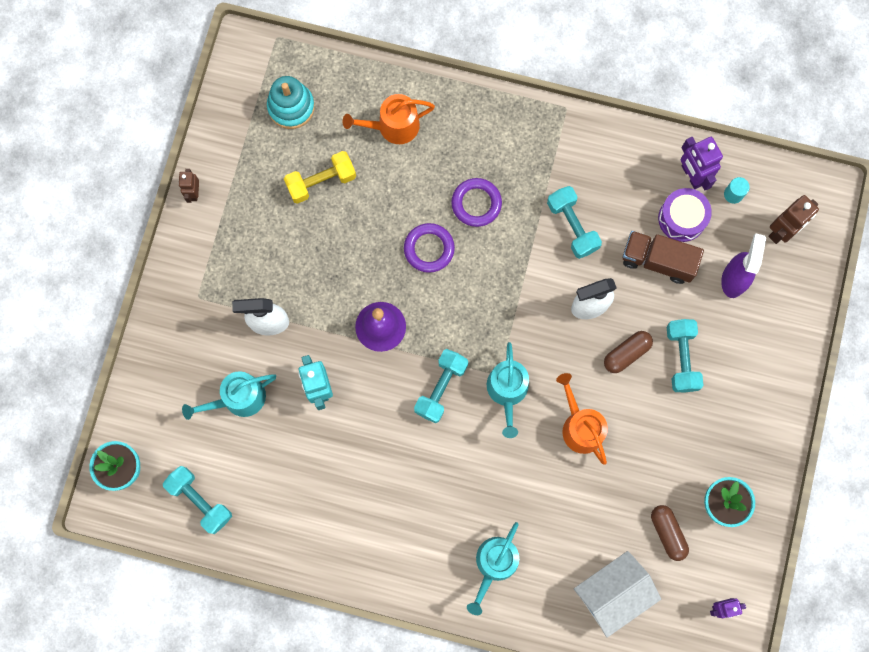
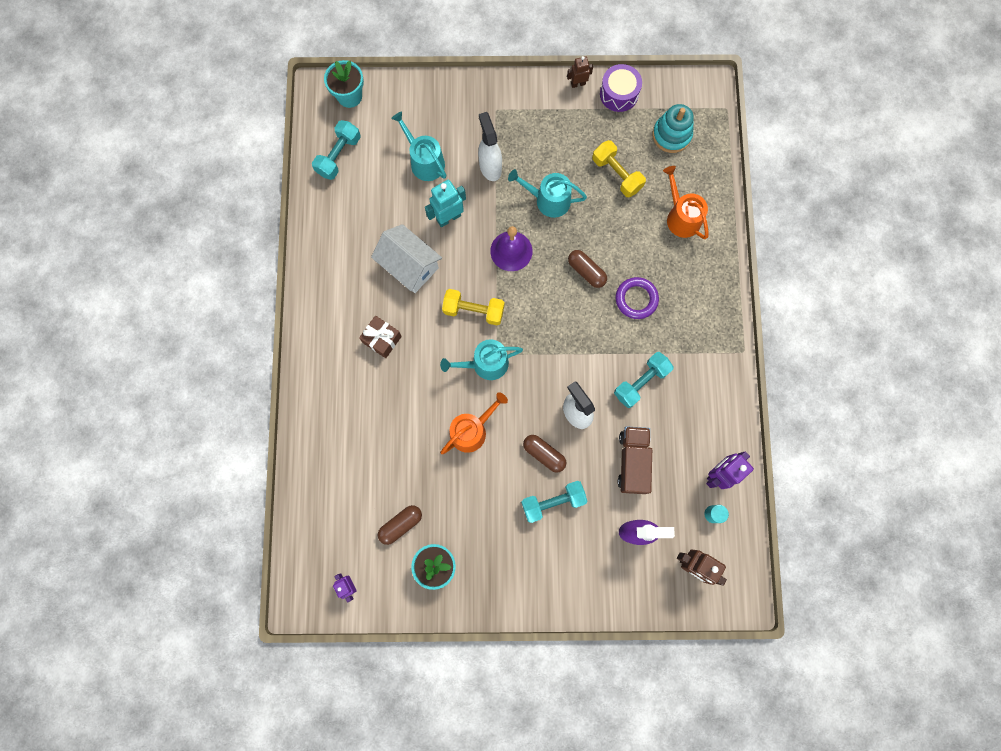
camera: 75 degrees right, 0 degrees up
(429, 249) = (586, 271): purple ring -> brown capsule
(441, 388) = (473, 310): turquoise dumbbell -> yellow dumbbell
(447, 503) = (382, 339): none -> brown gift
(494, 564) = (342, 389): turquoise watering can -> turquoise watering can (548, 200)
(612, 593) = (340, 490): white house -> white house (409, 266)
(682, 218) = (676, 474): purple drum -> purple drum (619, 94)

